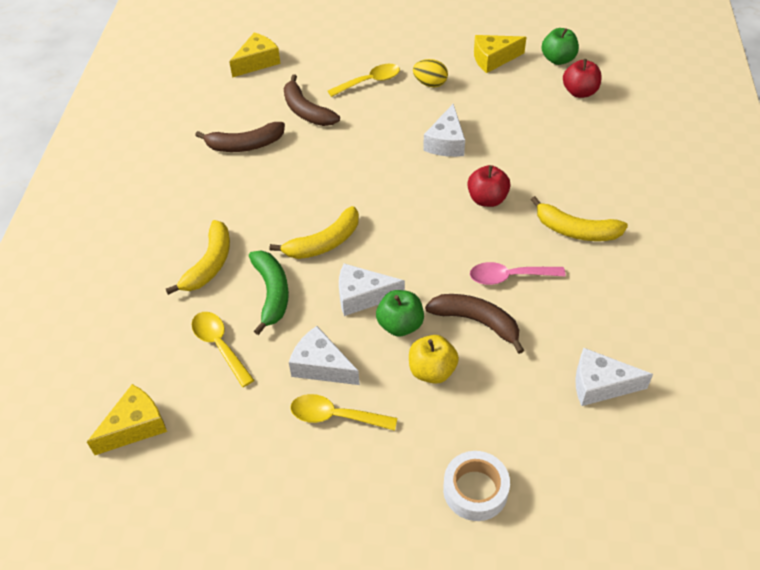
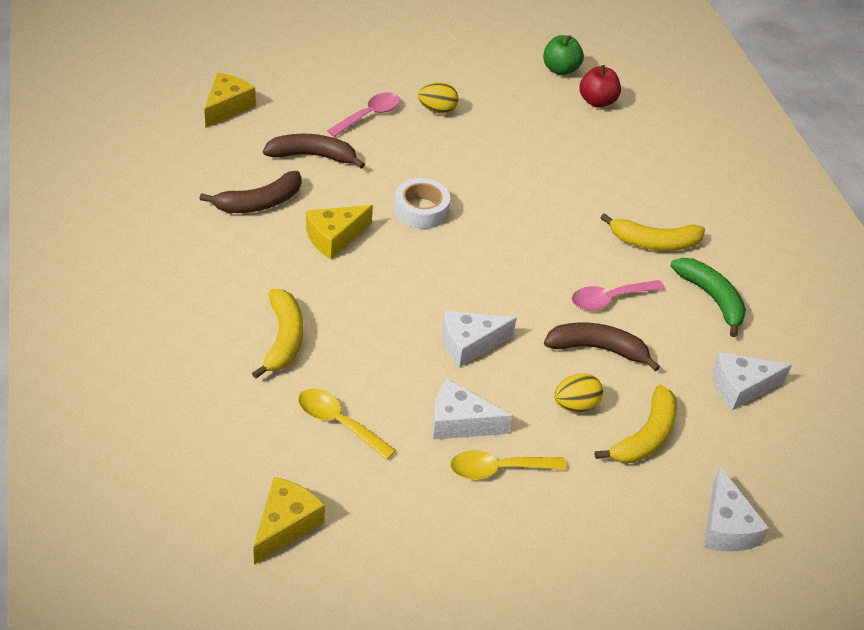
camera: 25 degrees left, 5 degrees down
(272, 293) = (369, 358): green banana -> green banana (711, 298)
(306, 111) = (312, 156): brown banana -> brown banana turned 150 degrees clockwise
(324, 243) = (401, 295): yellow banana -> yellow banana (645, 436)
(370, 82) = (369, 115): yellow spoon -> pink spoon
(400, 325) = (522, 366): green apple -> none
(432, 371) = (575, 405): yellow apple -> yellow egg
(446, 142) = (483, 171): white cheese -> white cheese (726, 527)
(475, 490) = (668, 509): white tape -> white tape (421, 210)
(487, 199) = (552, 224): red apple -> none
(493, 59) = (493, 76): yellow cheese -> yellow cheese (334, 238)

